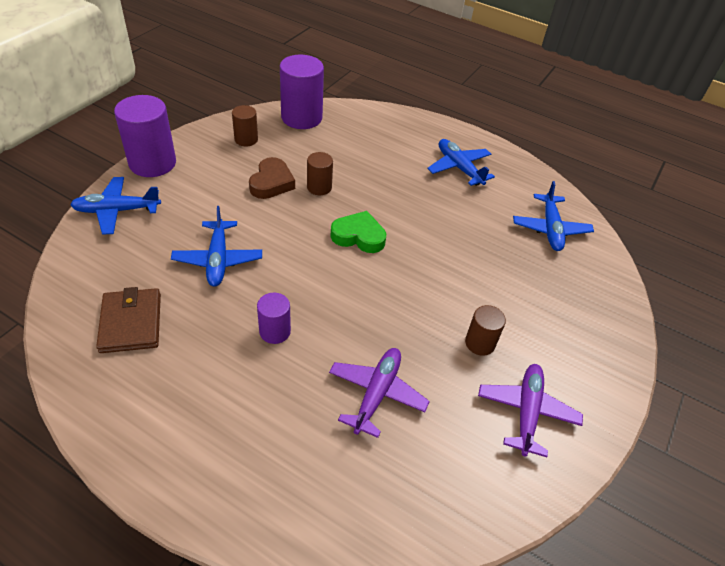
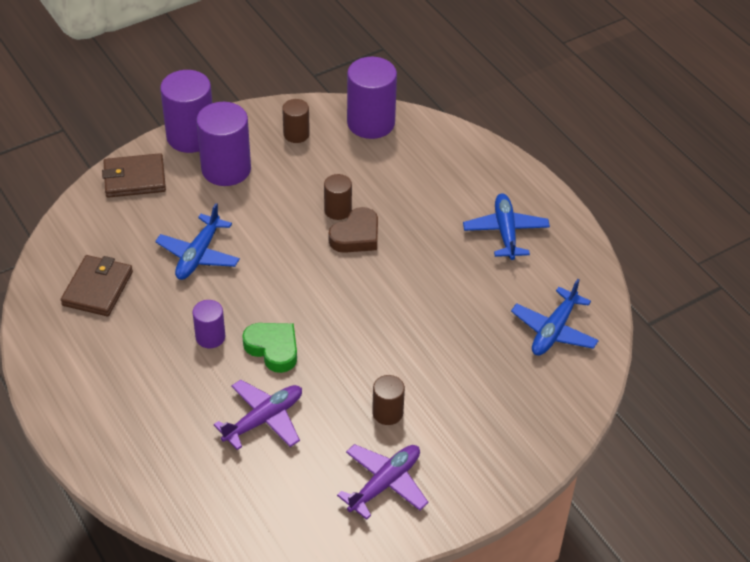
camera: 30 degrees right, 0 degrees up
(117, 211) = (134, 179): blue plane -> brown wallet
(201, 181) = (226, 169): none -> purple cylinder
(271, 183) = (293, 191): brown heart -> brown heart (356, 236)
(359, 236) = (343, 274): green heart -> green heart (273, 349)

